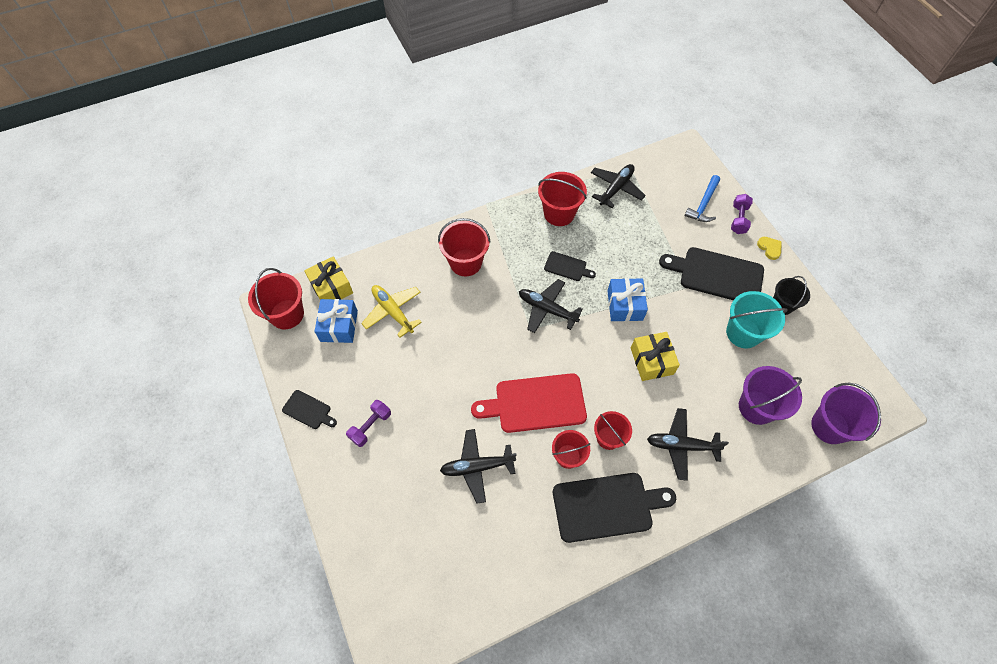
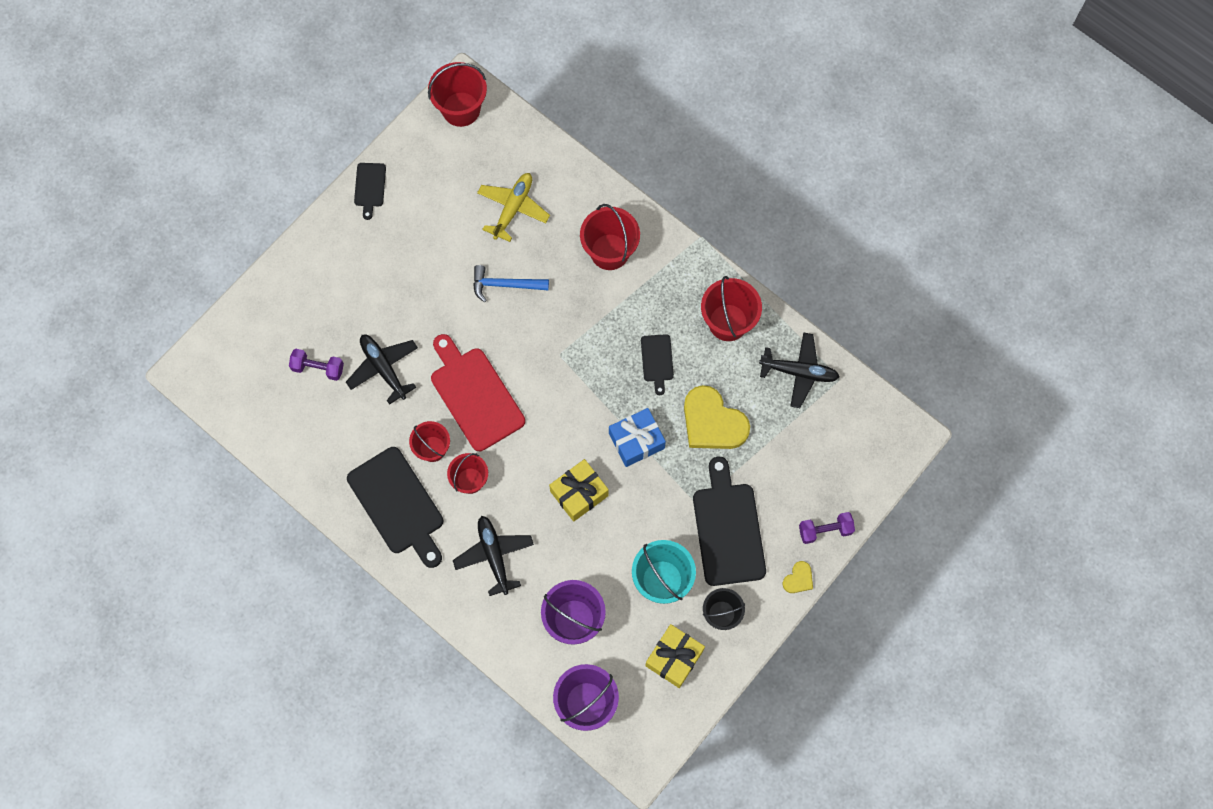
camera: 65 degrees right, 10 degrees up
(331, 287) = (512, 133): yellow gift -> yellow gift (674, 658)
(339, 326) = (471, 165): blue gift -> none
(370, 426) = (380, 252): purple dumbbell -> purple dumbbell (318, 368)
(547, 309) = (591, 361): black plane -> none
(630, 252) = (712, 422): none -> yellow heart
(703, 204) = (827, 482): blue hammer -> blue hammer (505, 285)

